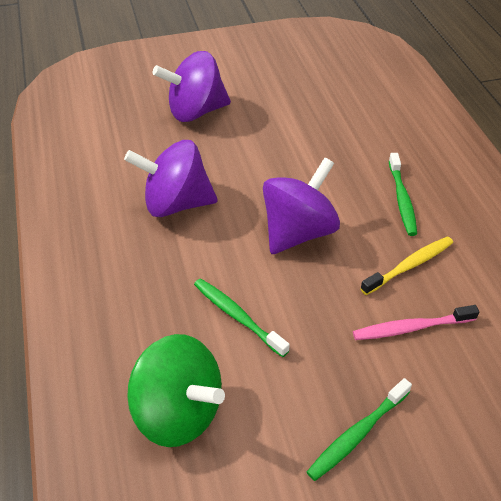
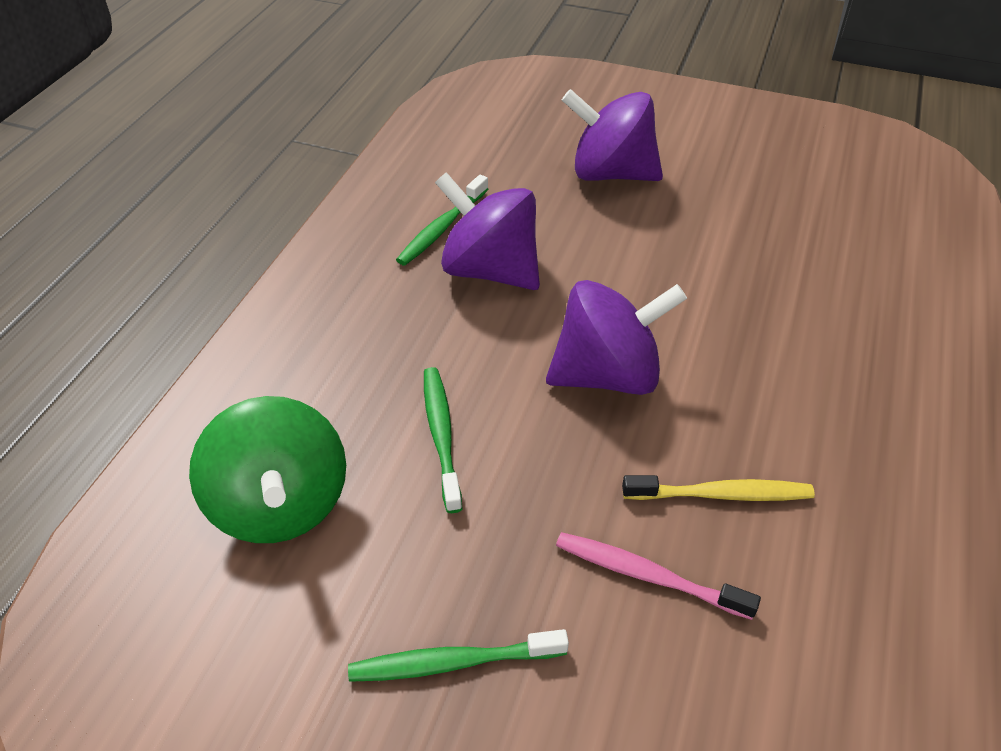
camera: 35 degrees right, 0 degrees up
(402, 199) = (791, 403): green toothbrush -> green toothbrush (442, 228)

